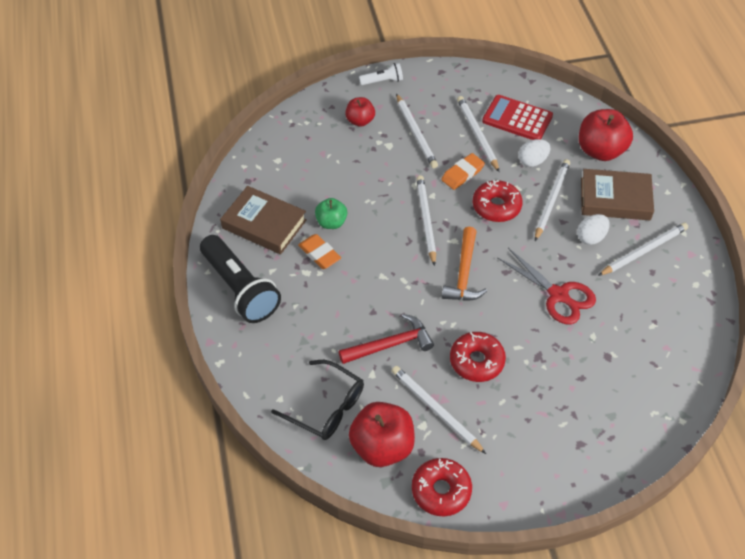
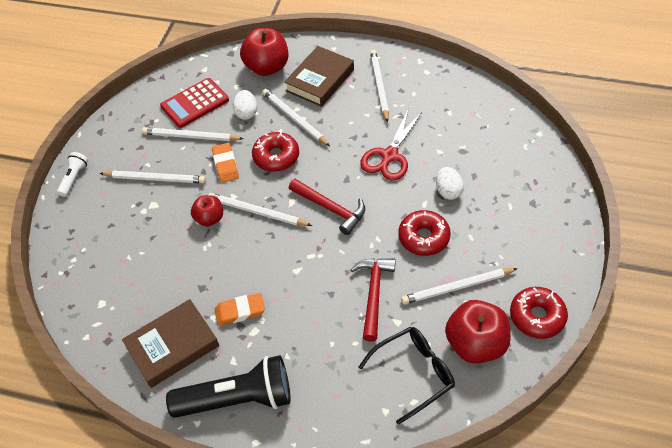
camera: 60 degrees left, 0 degrees up
(331, 222) = (210, 287): green apple -> none
(360, 121) = (107, 215): red apple -> red apple (209, 218)
(464, 273) = (330, 209): orange hammer -> red hammer
(558, 295) = (389, 156): red scissors -> red scissors turned 135 degrees clockwise
(591, 237) = (347, 111): white egg -> white egg (448, 191)

